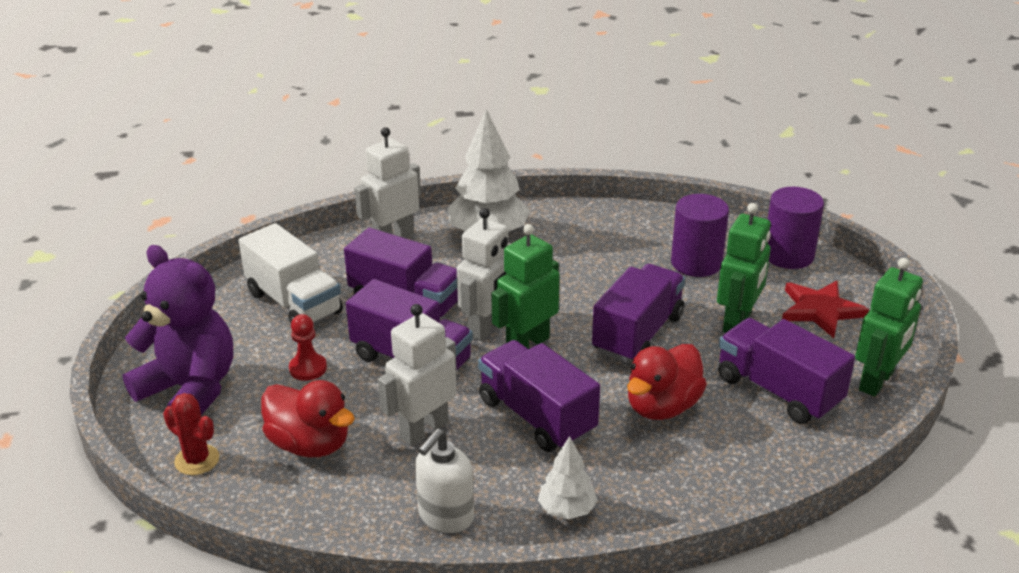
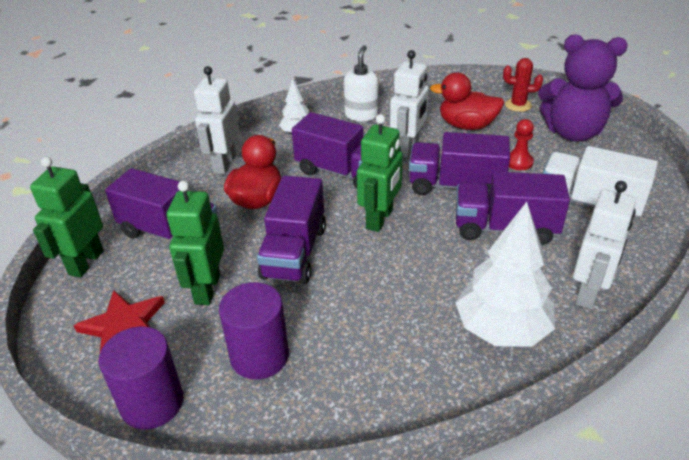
camera: 160 degrees right, 5 degrees up
(487, 327) = (421, 224): white robot -> white robot (224, 164)

